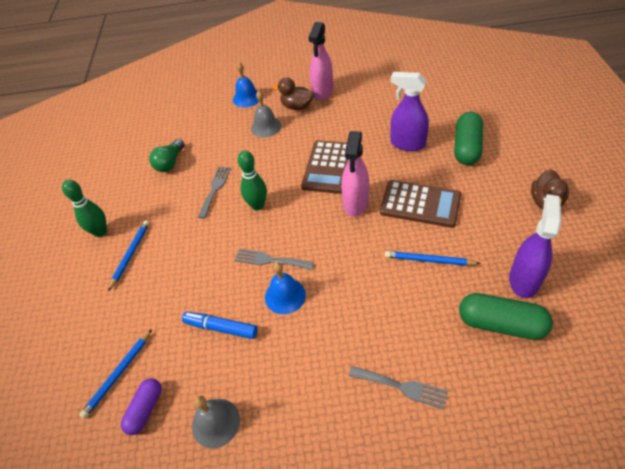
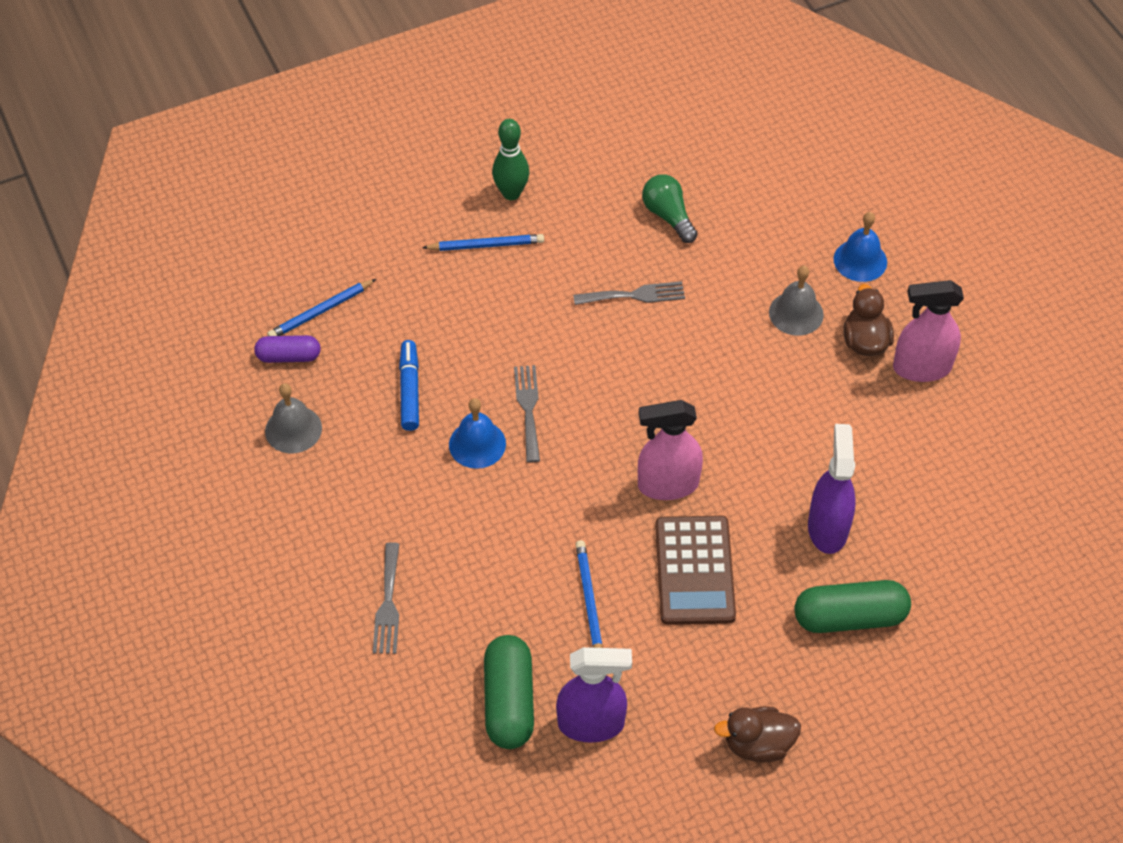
camera: 65 degrees right, 5 degrees up
(118, 374) = (321, 311): blue pencil -> blue pencil turned 45 degrees counterclockwise
(170, 163) = (668, 216): green light bulb -> green light bulb turned 60 degrees clockwise
(257, 205) = (620, 360): green bowling pin -> none
(328, 167) = (732, 429): brown calculator -> none

